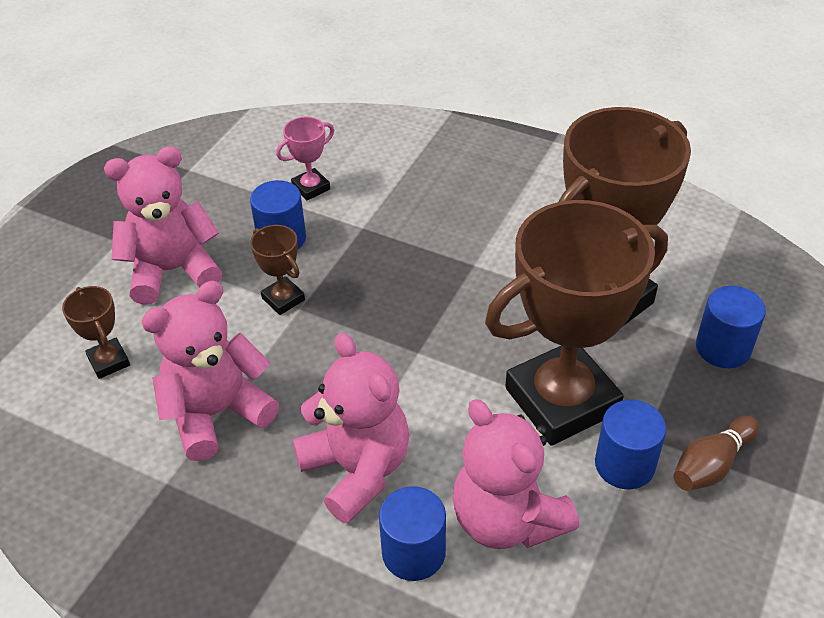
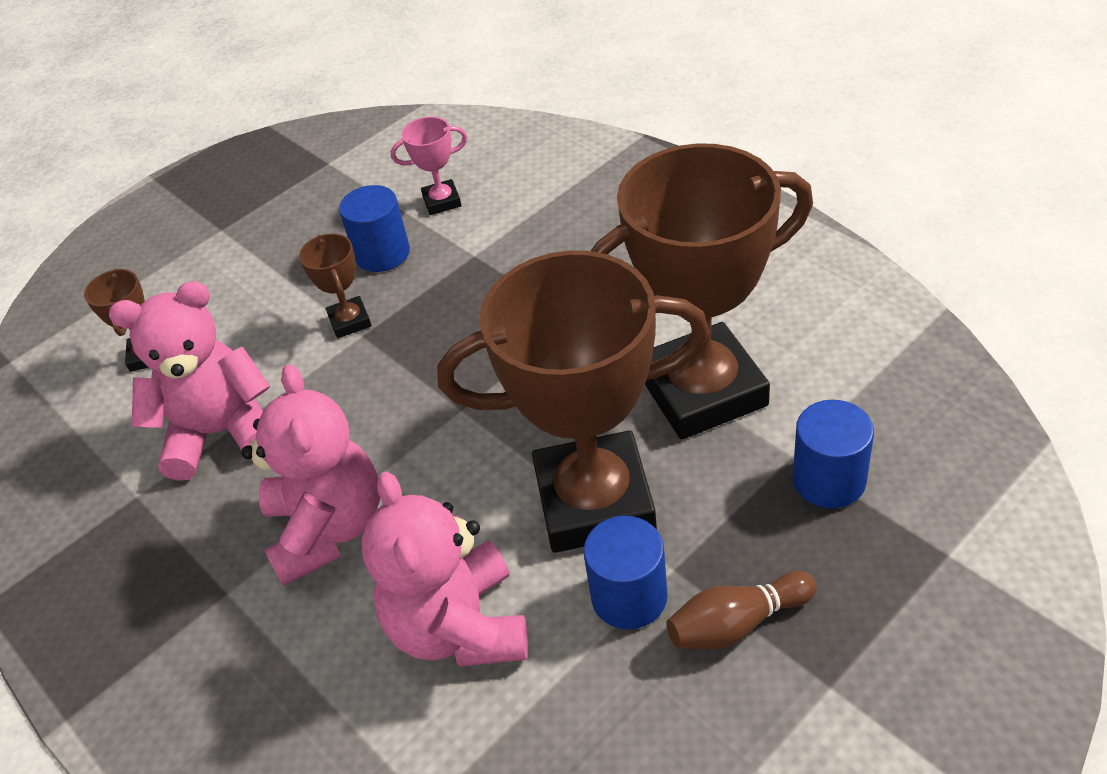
camera: 25 degrees right, 0 degrees up
(172, 270) = (256, 270): pink teddy bear -> none
(413, 552) = (338, 638): blue cylinder -> none

